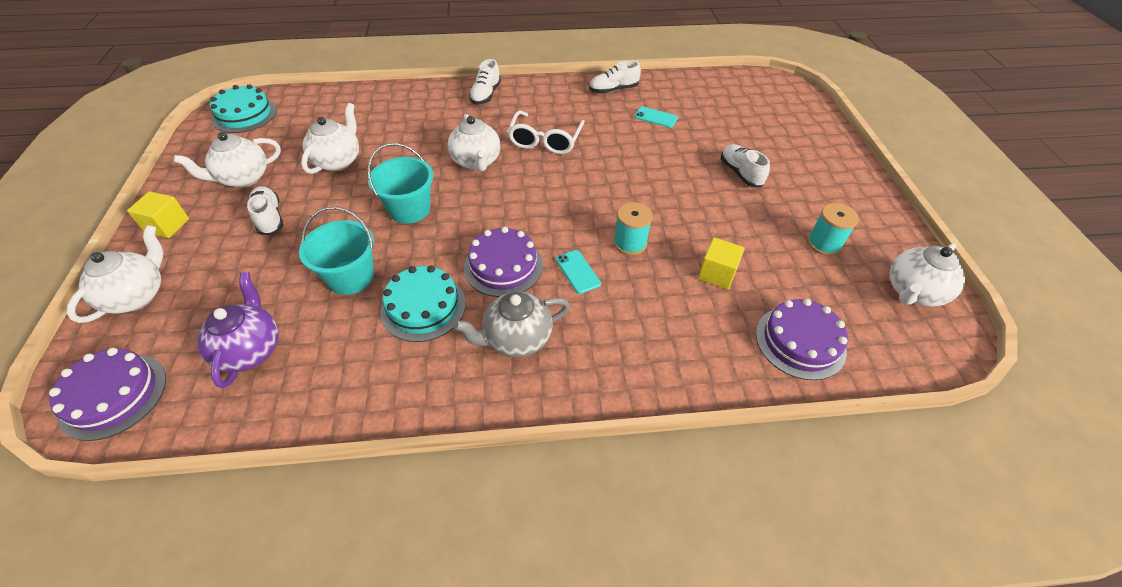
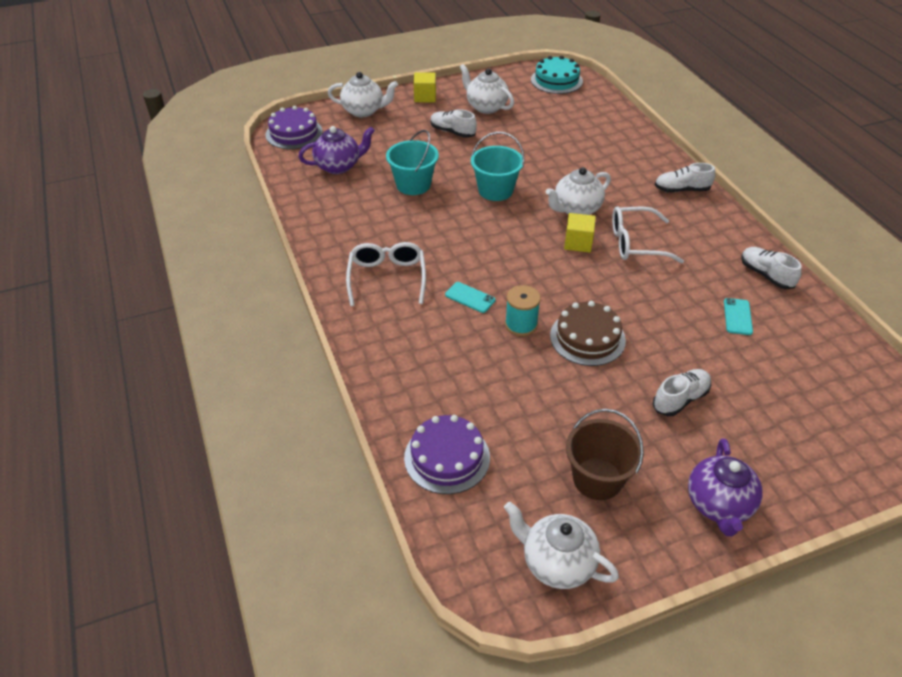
camera: 75 degrees right, 5 degrees down
(269, 218) = (452, 132): white shoe -> white shoe turned 105 degrees counterclockwise
(338, 161) = (531, 139): white teapot -> none
(423, 307) = (399, 225): turquoise cake -> none
(503, 266) = (457, 254): purple cake -> none
(516, 339) = (387, 278): grey teapot -> white glasses
(577, 272) = (470, 297): turquoise phone -> turquoise phone turned 75 degrees clockwise
(659, 204) = (587, 338): none -> brown cake
(717, 273) = (509, 390): yellow cube -> yellow cube (578, 243)
(824, 244) = (597, 479): turquoise spool -> brown bucket
(847, 187) = (718, 505): none -> purple teapot

